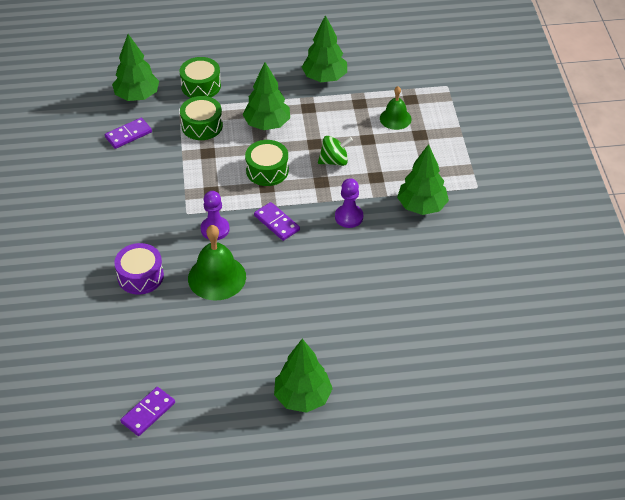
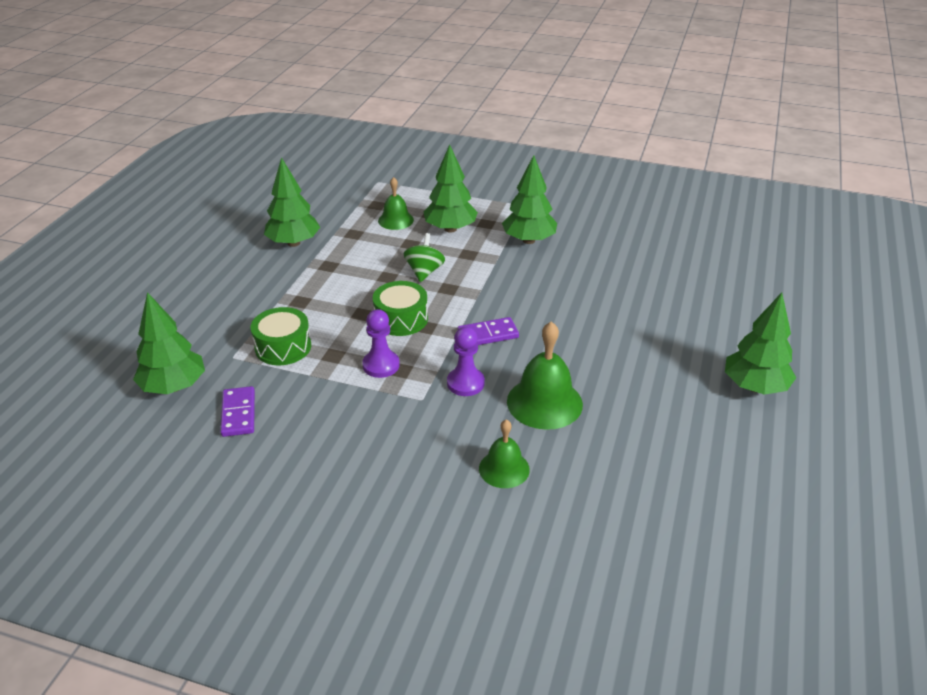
camera: 65 degrees left, 10 degrees down
(140, 276) = (504, 469): purple drum -> green bell
(148, 413) = (740, 522): purple domino -> none
(201, 86) = (213, 329): green drum -> none
(267, 124) = (327, 299): green tree -> green tree (450, 229)
(349, 217) = (513, 285): purple pawn -> purple pawn (381, 365)

